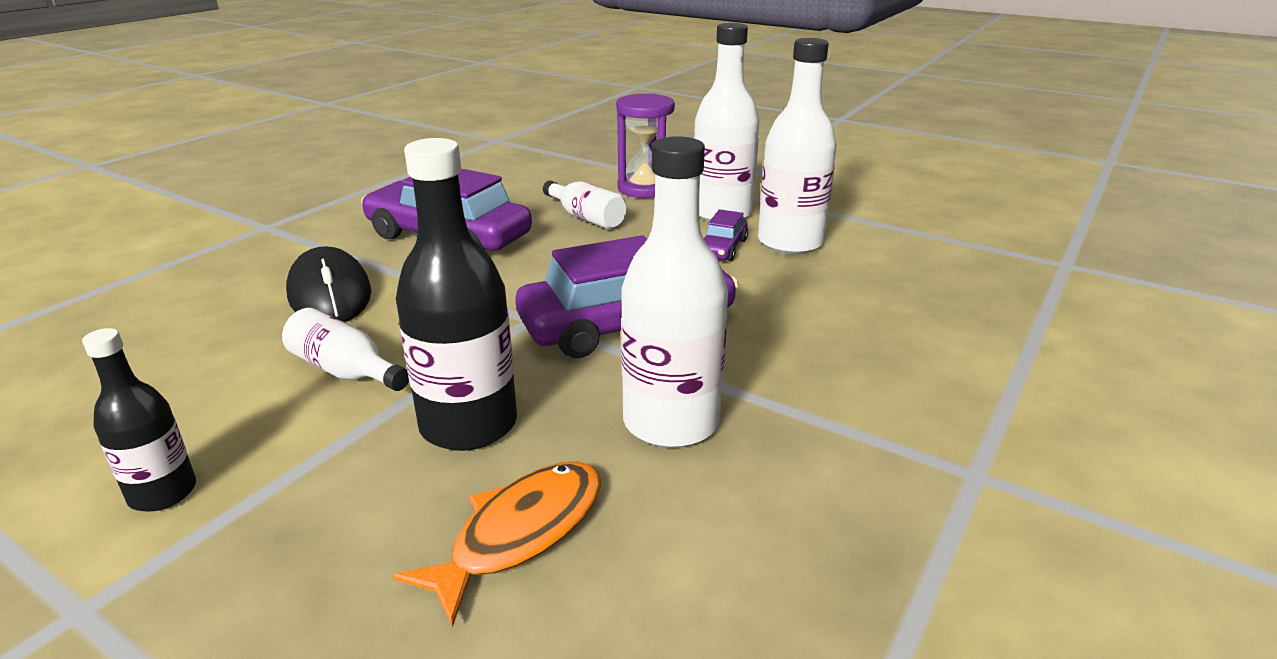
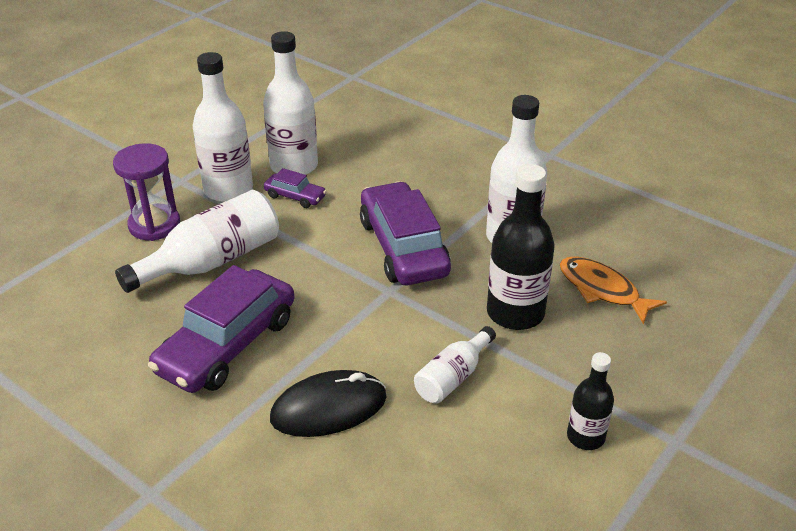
camera: 85 degrees left, 10 degrees up
(586, 218) = (212, 261): white bottle -> white bottle, size x1.74

